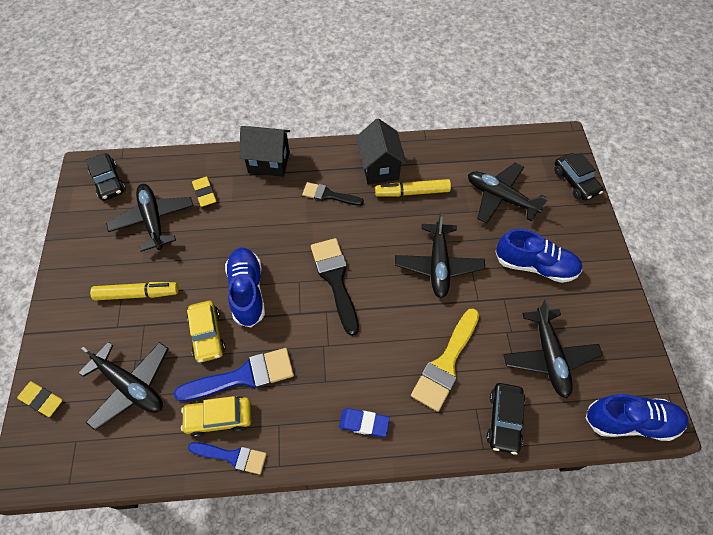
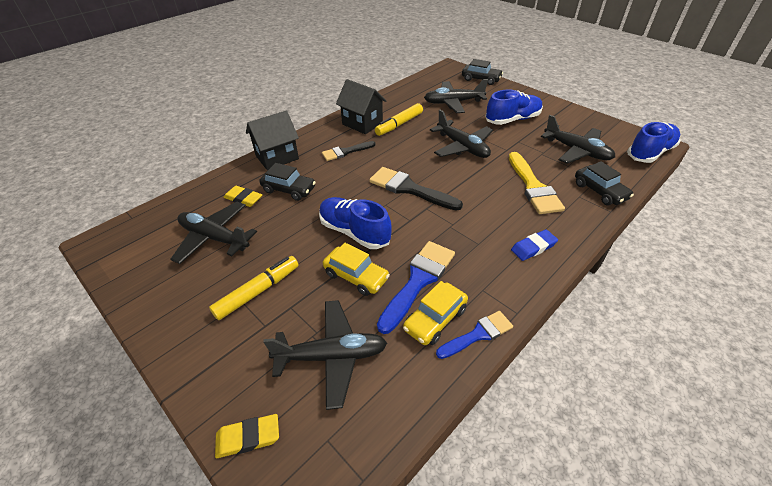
camera: 40 degrees left, 15 degrees down
(108, 182) = (136, 238): black car -> black car (289, 189)

